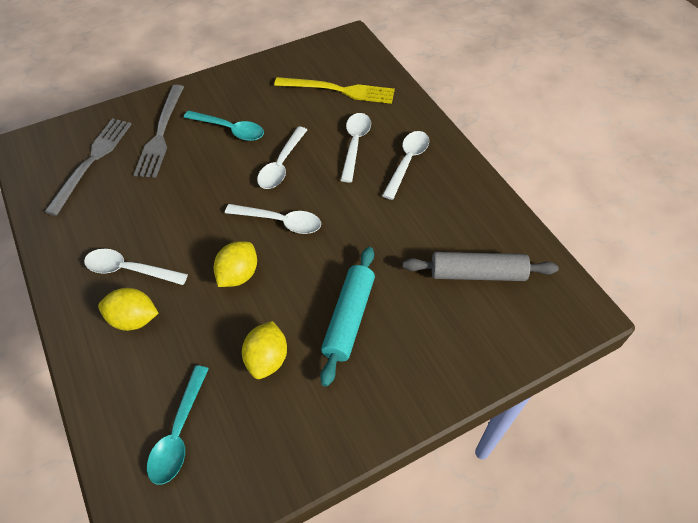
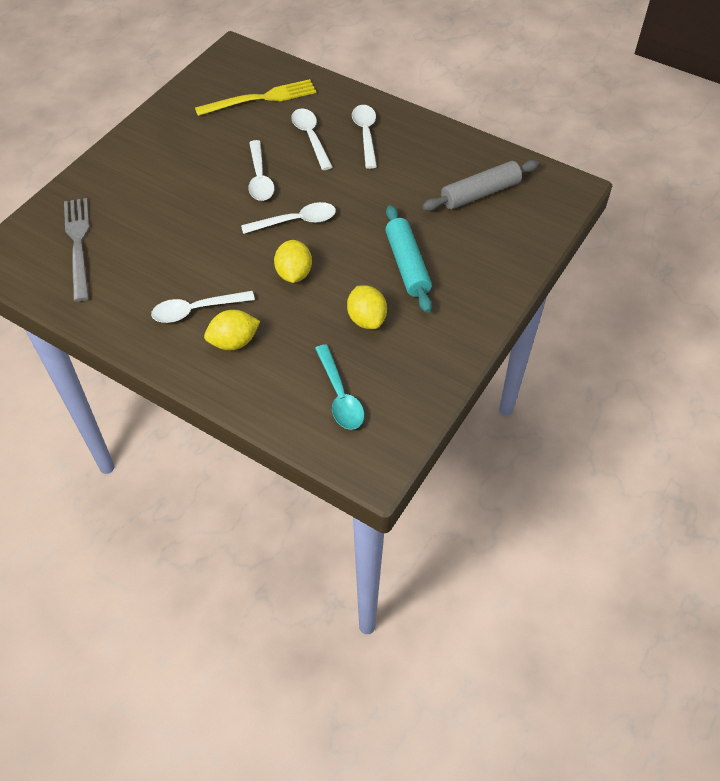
camera: 30 degrees left, 0 degrees up
(161, 133) = (124, 196): grey fork -> none
(230, 130) = (188, 168): turquoise spoon -> none

